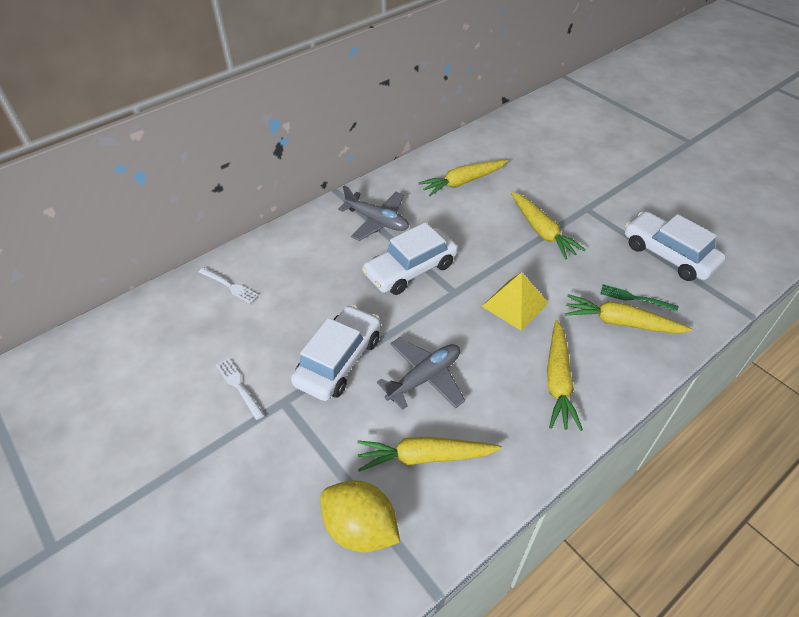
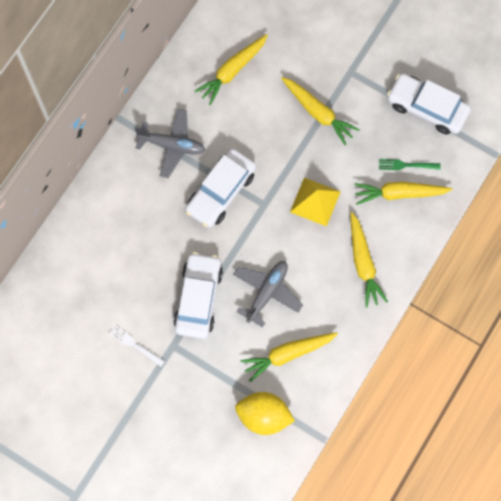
camera: 20 degrees left, 25 degrees up
(229, 286) = (78, 257): white fork -> none

